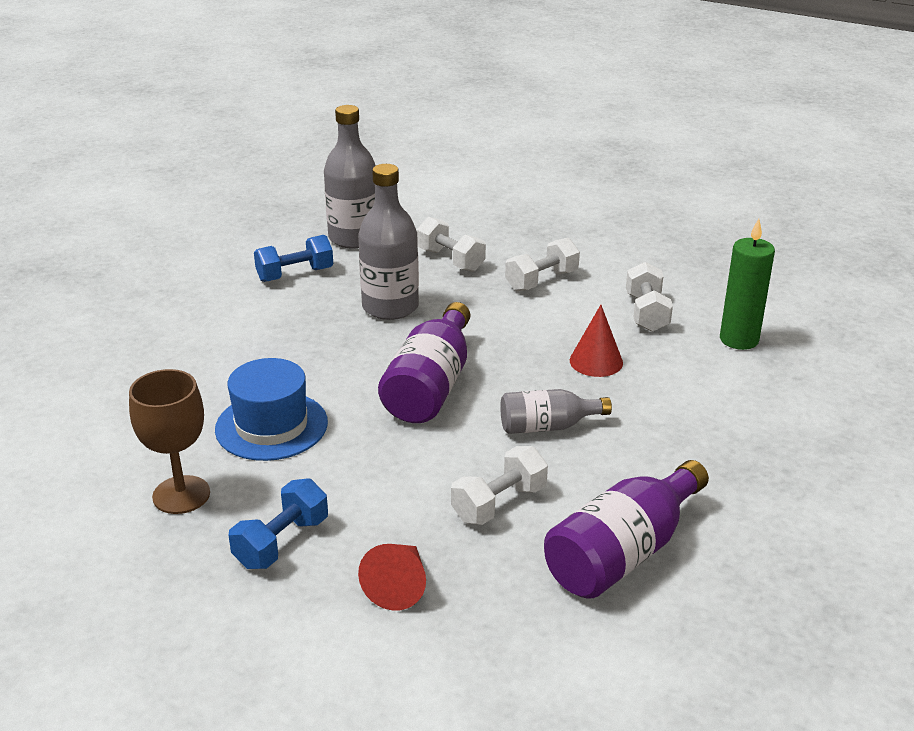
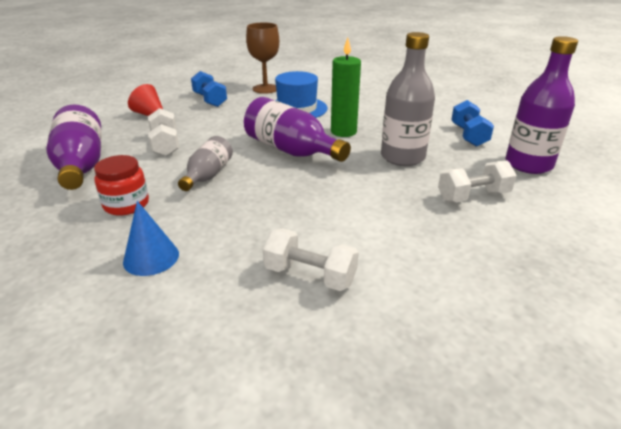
camera: 115 degrees right, 0 degrees up
(354, 238) = (528, 164): grey bottle -> purple bottle
(541, 281) = (411, 232): white dumbbell -> none
(596, 361) = (259, 217): red cone -> none
(660, 457) = (126, 204): none -> red jar
(712, 397) = (151, 257): none -> blue cone
(739, 340) = (209, 321): green candle -> green candle (343, 132)

